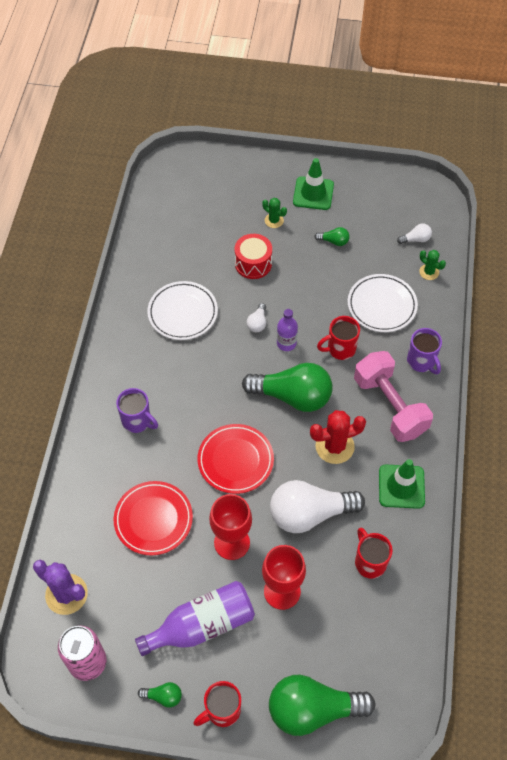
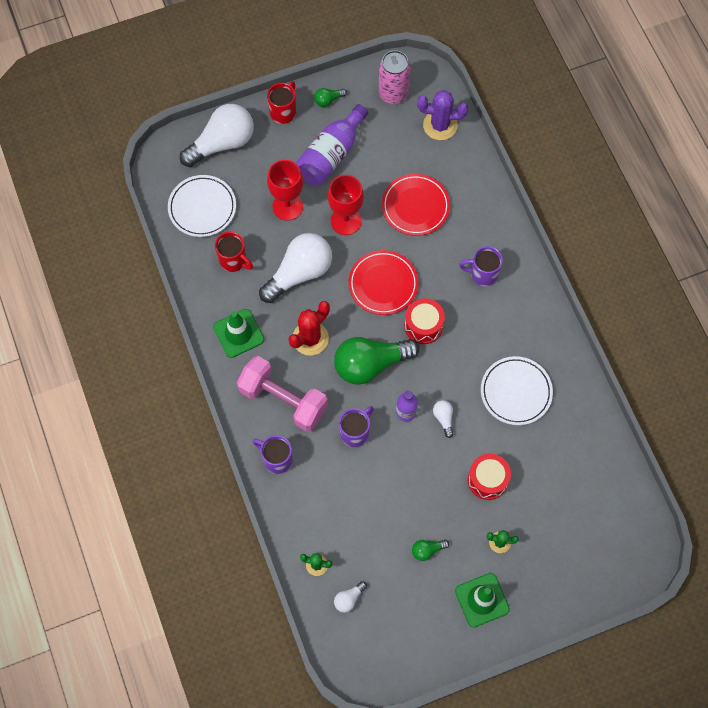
camera: 150 degrees right, 10 degrees up
(223, 404) = (423, 326): none -> red drum
(313, 710) = (222, 143): green light bulb -> white light bulb
(340, 349) = (355, 432): red mug -> purple mug
(381, 305) = (342, 500): white plate -> white plate (202, 208)

